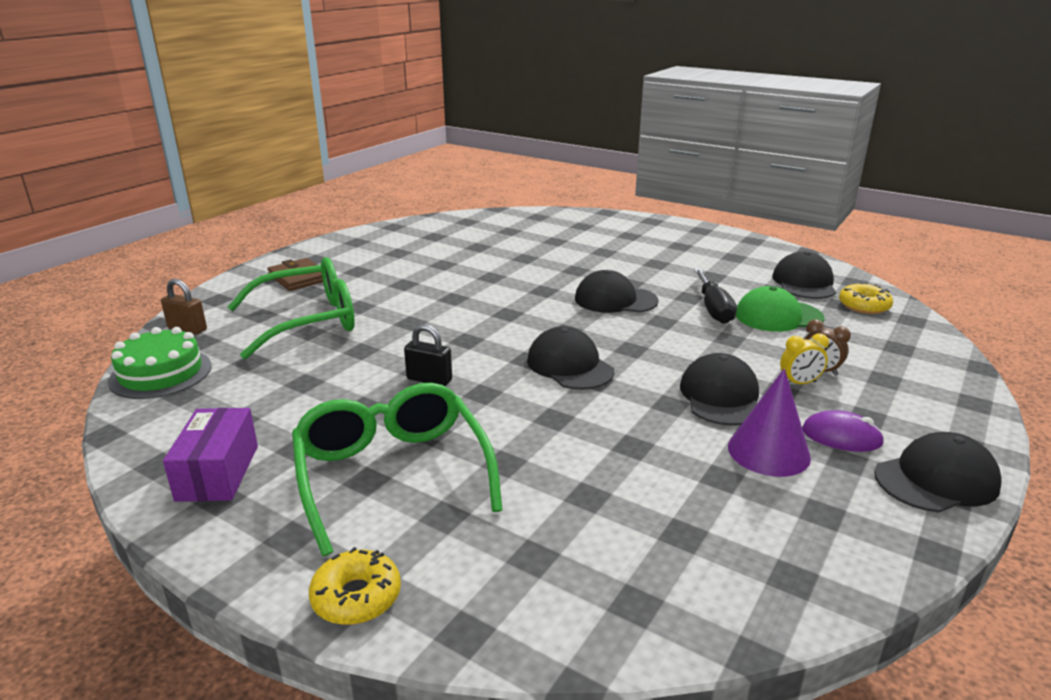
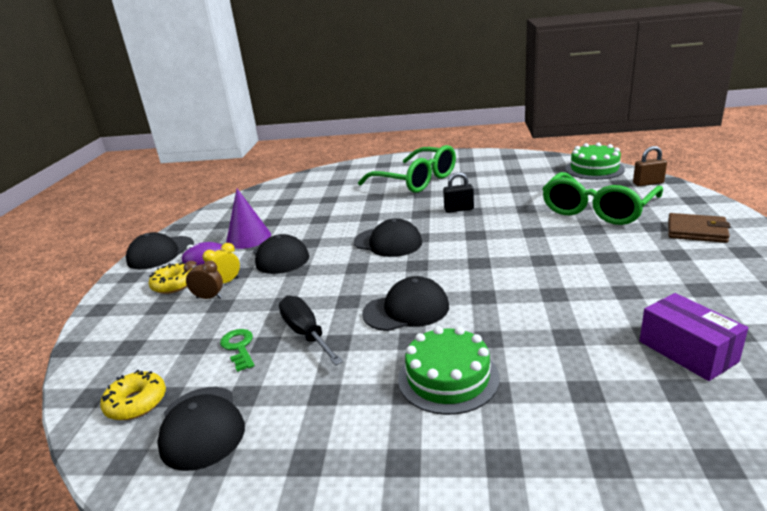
camera: 155 degrees right, 0 degrees up
(218, 472) = (482, 161): purple box -> purple box (687, 351)
(356, 597) = (383, 161): yellow donut -> yellow donut (174, 284)
(624, 262) = (448, 378): none -> green cake
(778, 316) = (239, 347): green cap -> green key

